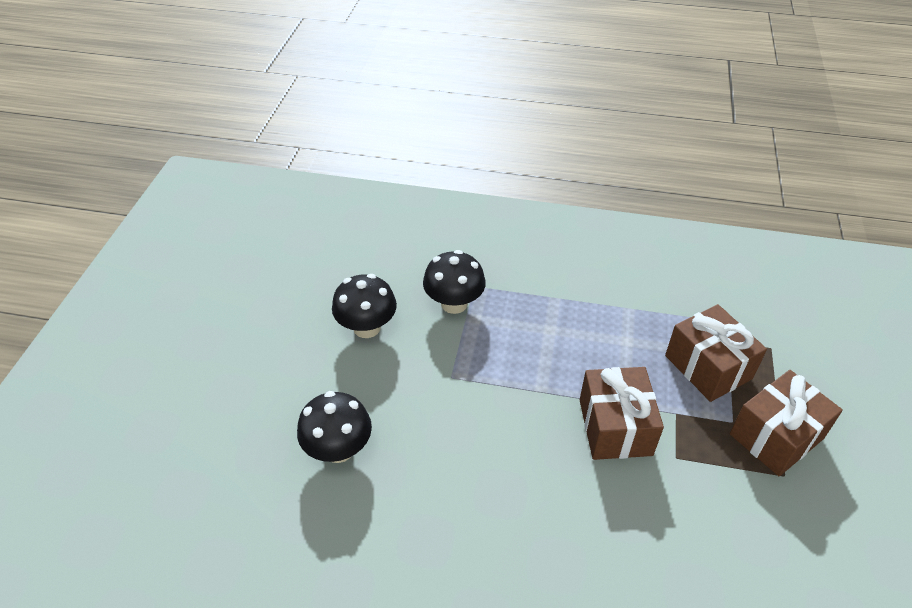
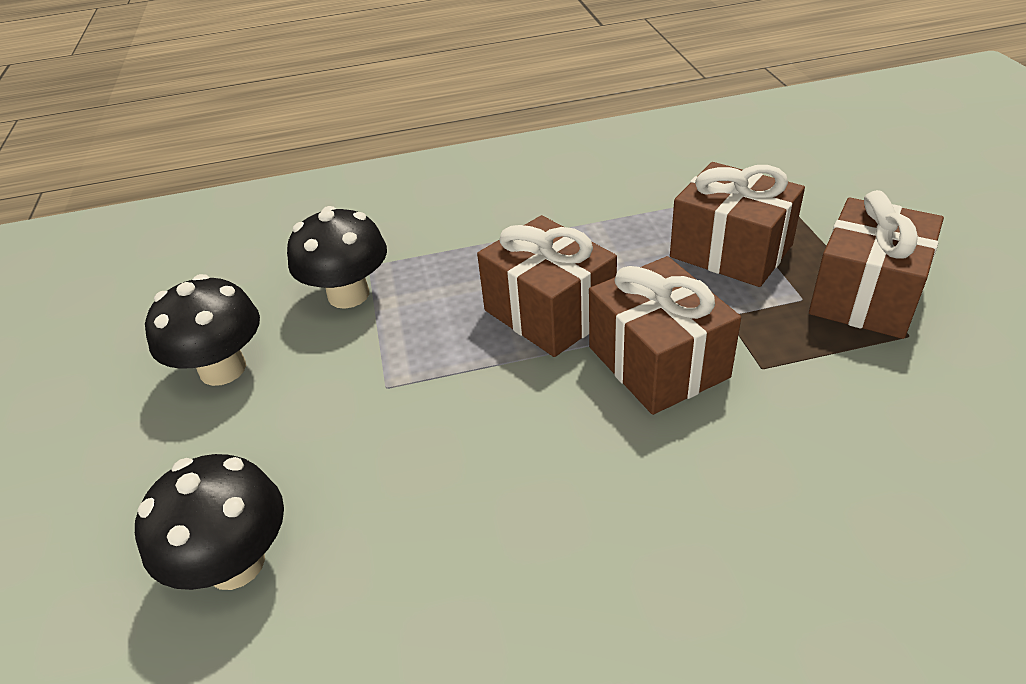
camera: 20 degrees left, 5 degrees down
(567, 365) = (549, 312): none -> brown gift

